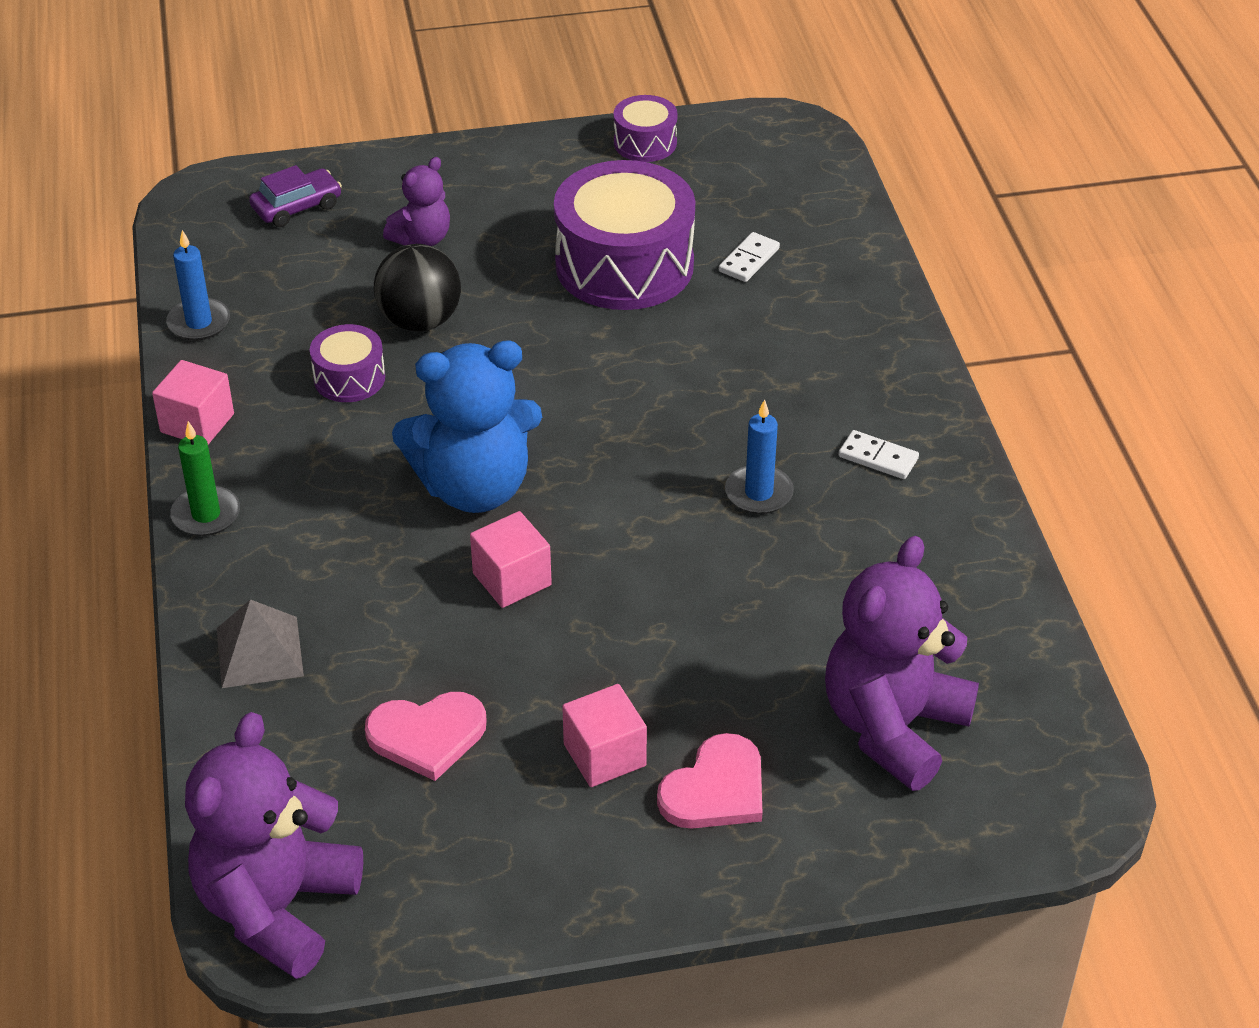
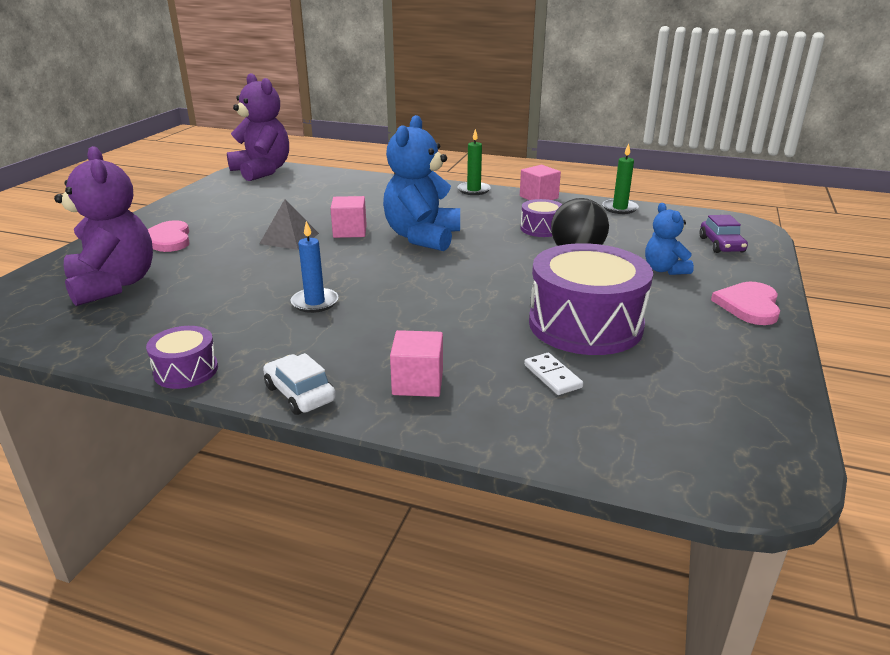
camera: 120 degrees right, 15 degrees down
(199, 322) = (619, 208): blue candle -> green candle
(260, 652) = (381, 186): grey pyramid -> grey pyramid (289, 238)
(422, 238) = (664, 270): purple teddy bear -> blue teddy bear
(427, 735) = (292, 201): pink heart -> pink heart (749, 305)
(604, 755) = (224, 225): pink cube -> pink cube (418, 382)
(645, 143) = (762, 381): purple drum -> purple drum (186, 371)
(878, 458) = (284, 351): white domino -> none
(932, 406) = (300, 393): none -> white car

